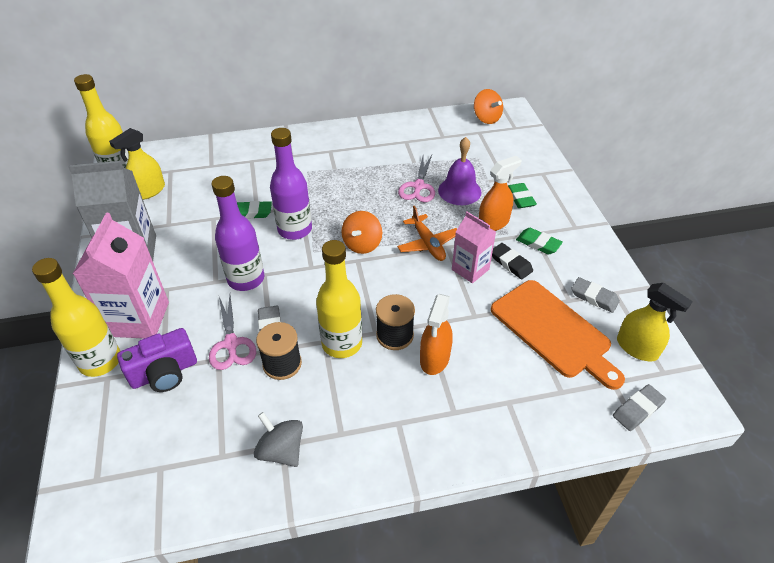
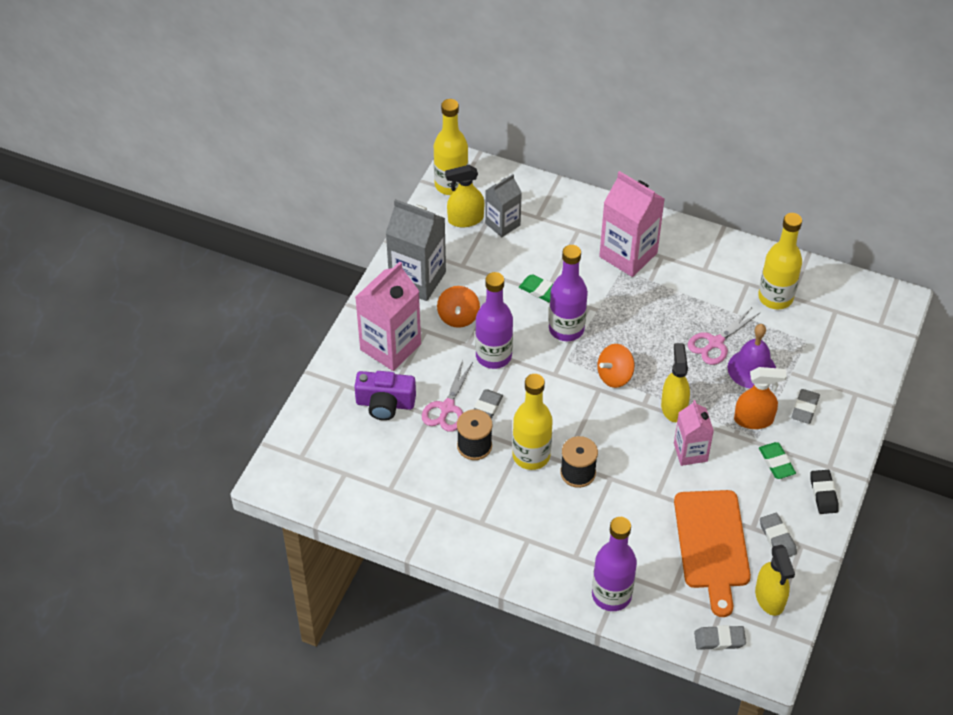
camera: 35 degrees right, 5 degrees up
(100, 361) = (345, 368): yellow bottle -> yellow bottle (775, 297)
(185, 181) = (502, 224): none -> grey carton
(281, 450) = (432, 510): grey spinning top -> none
(304, 160) = (628, 255): none -> pink carton
(428, 244) = (673, 407): orange plane -> yellow spray bottle
(434, 358) = (594, 509): orange spray bottle -> none
(486, 118) = (859, 297): orange spinning top -> orange spinning top (458, 317)
(511, 263) = (732, 467): black eraser -> black eraser (823, 494)
(516, 428) = (611, 595): none -> purple bottle
(520, 198) = (805, 408): green eraser -> grey eraser

